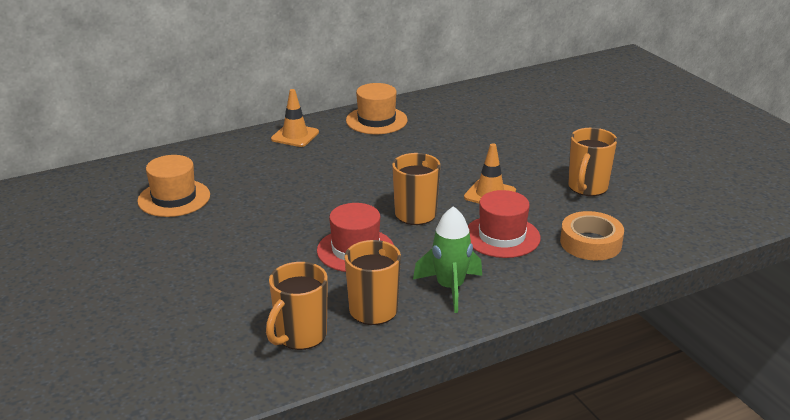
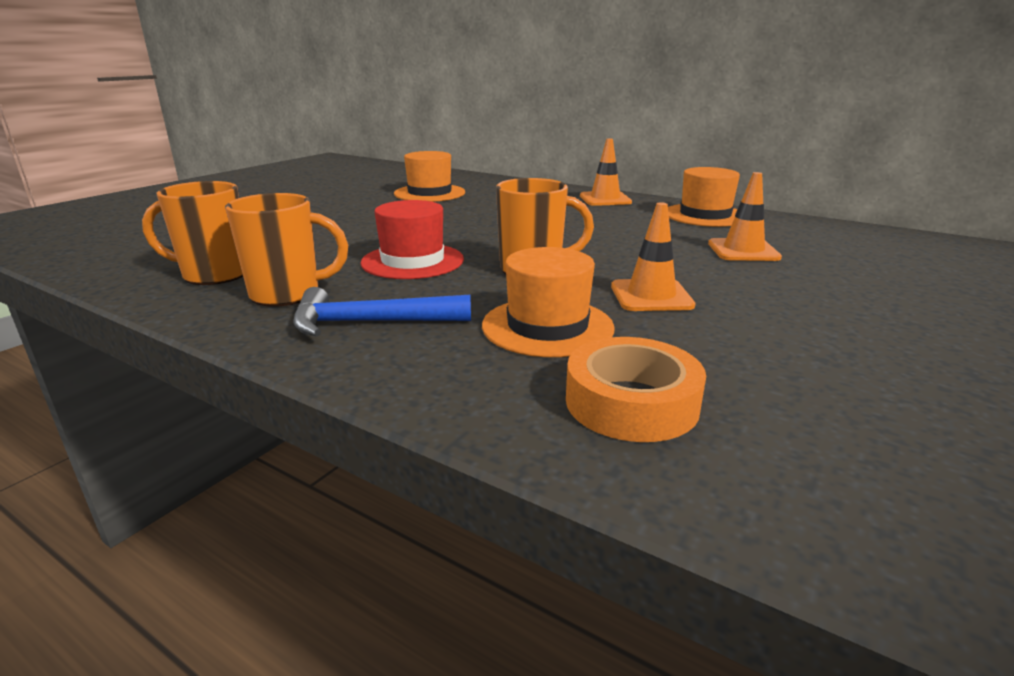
camera: 60 degrees right, 5 degrees down
(450, 288) = (370, 323): green rocket -> blue hammer
(452, 140) = (743, 251): none -> orange traffic cone
(502, 236) = (547, 326): red hat -> orange hat
(587, 188) = (813, 359): orange mug -> none

